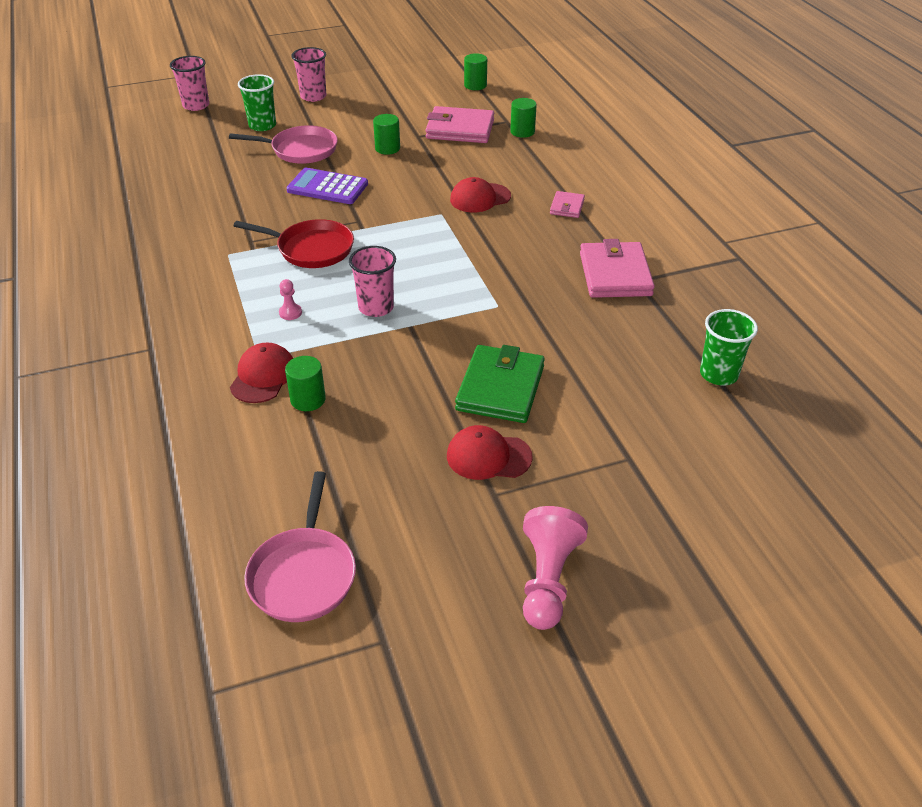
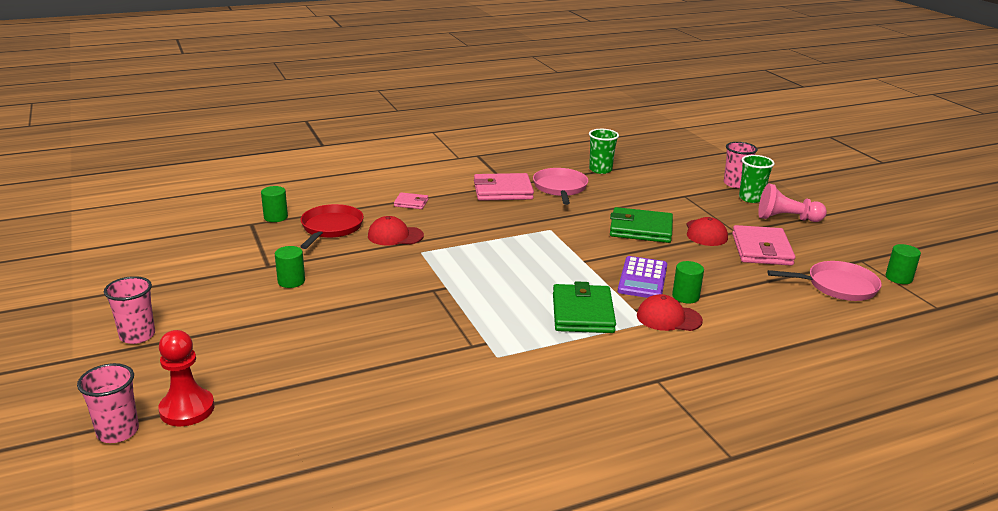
camera: 95 degrees left, 15 degrees down
(210, 124) = (187, 409): none -> red pawn
(262, 125) = (207, 366): green cup -> green cup (751, 198)
(290, 313) = (583, 313): pink pawn -> green wallet
(300, 150) = (281, 333): pink pan -> pink pan (560, 188)
(311, 249) = (483, 310): red pan -> red pan (331, 228)
(327, 187) = (368, 310): purple calculator -> purple calculator (642, 278)
(376, 307) = (565, 275): pink cup -> pink cup (735, 184)
(460, 129) = (260, 245): pink wallet -> pink wallet (761, 249)
(475, 85) = (161, 238): green cylinder -> green cylinder (898, 278)
(480, 198) = (395, 236): red cap -> red cap turned 120 degrees clockwise

